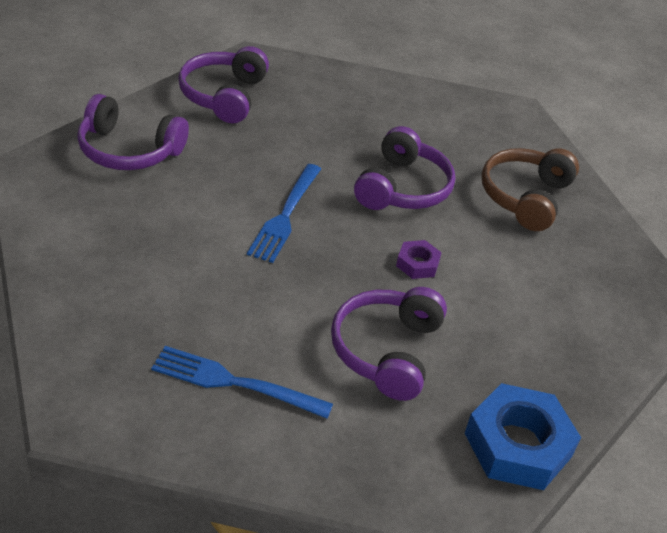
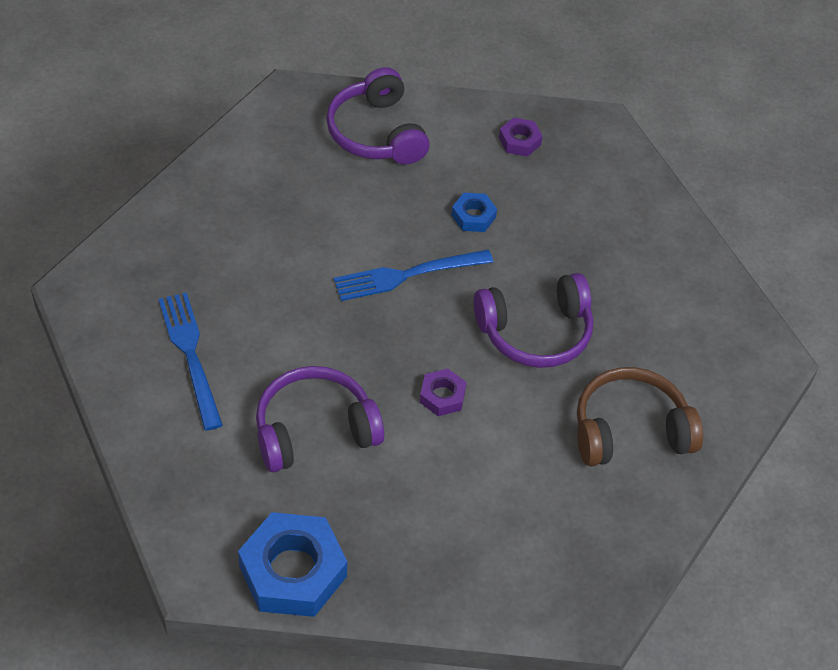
camera: 55 degrees right, 10 degrees up
(223, 96) = (519, 141): purple headphones -> purple nut
(267, 154) = (473, 216): none -> blue nut

